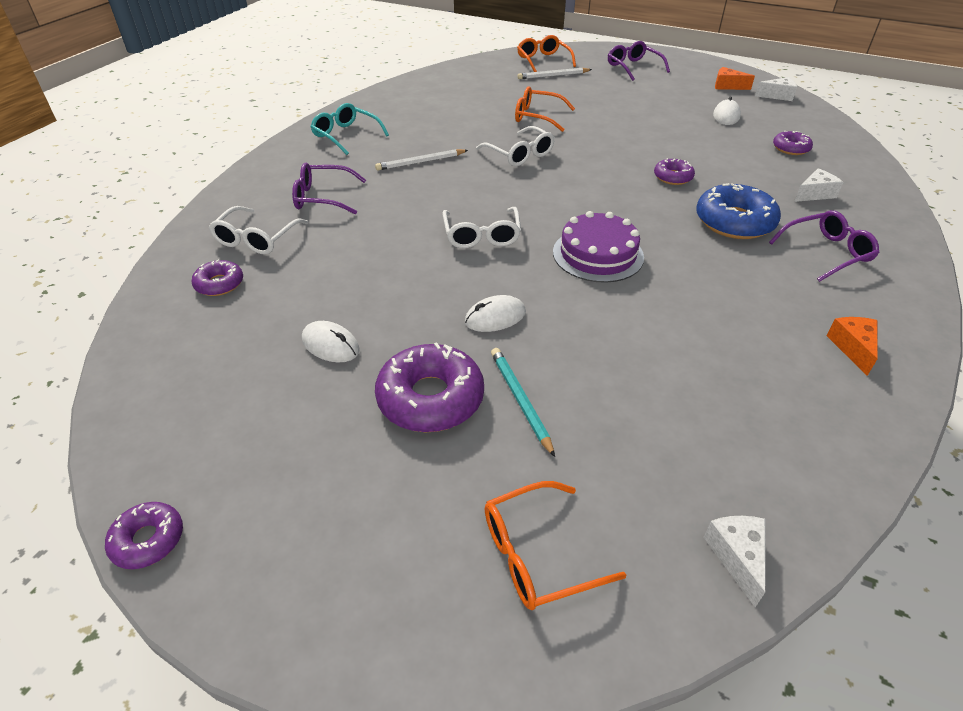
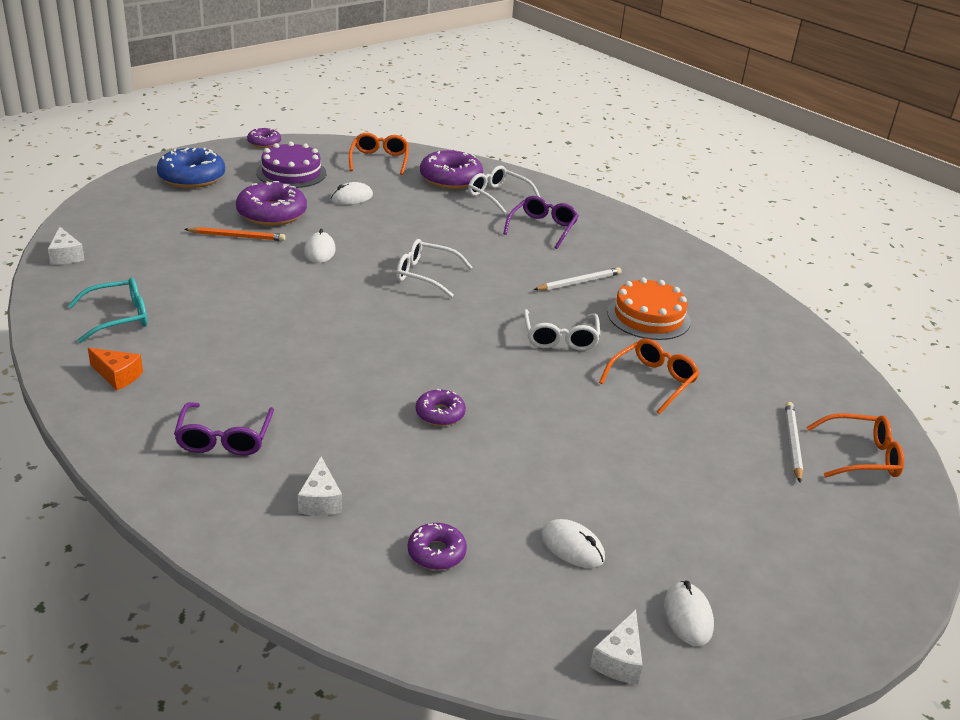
camera: 110 degrees right, 10 degrees down
(219, 284) = (450, 178): purple donut -> purple donut, size x1.83
(346, 135) = (662, 260): turquoise glasses -> turquoise glasses (119, 317)
(421, 162) = (579, 282): white pencil -> white pencil turned 60 degrees clockwise
(450, 128) = (648, 317): none -> orange cake
(520, 154) = (560, 338): white glasses -> white glasses turned 75 degrees counterclockwise
(520, 400) = (237, 236): turquoise pencil -> orange pencil
(537, 554) = (141, 211): orange glasses -> orange glasses (379, 160)
(598, 254) = (349, 315): purple cake -> purple cake (291, 173)
(633, 67) = (809, 541): purple glasses -> none
(727, 86) = (687, 616): orange cheese -> white mouse
(734, 222) = (325, 410): blue donut -> blue donut (192, 177)
(737, 556) = (66, 256): white cheese -> white cheese turned 45 degrees clockwise

